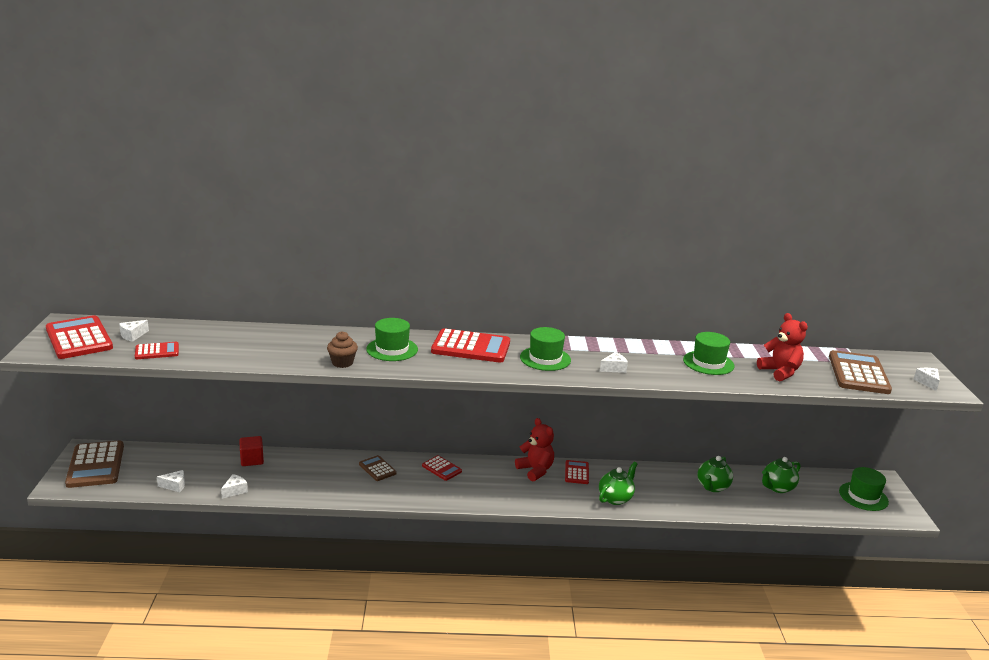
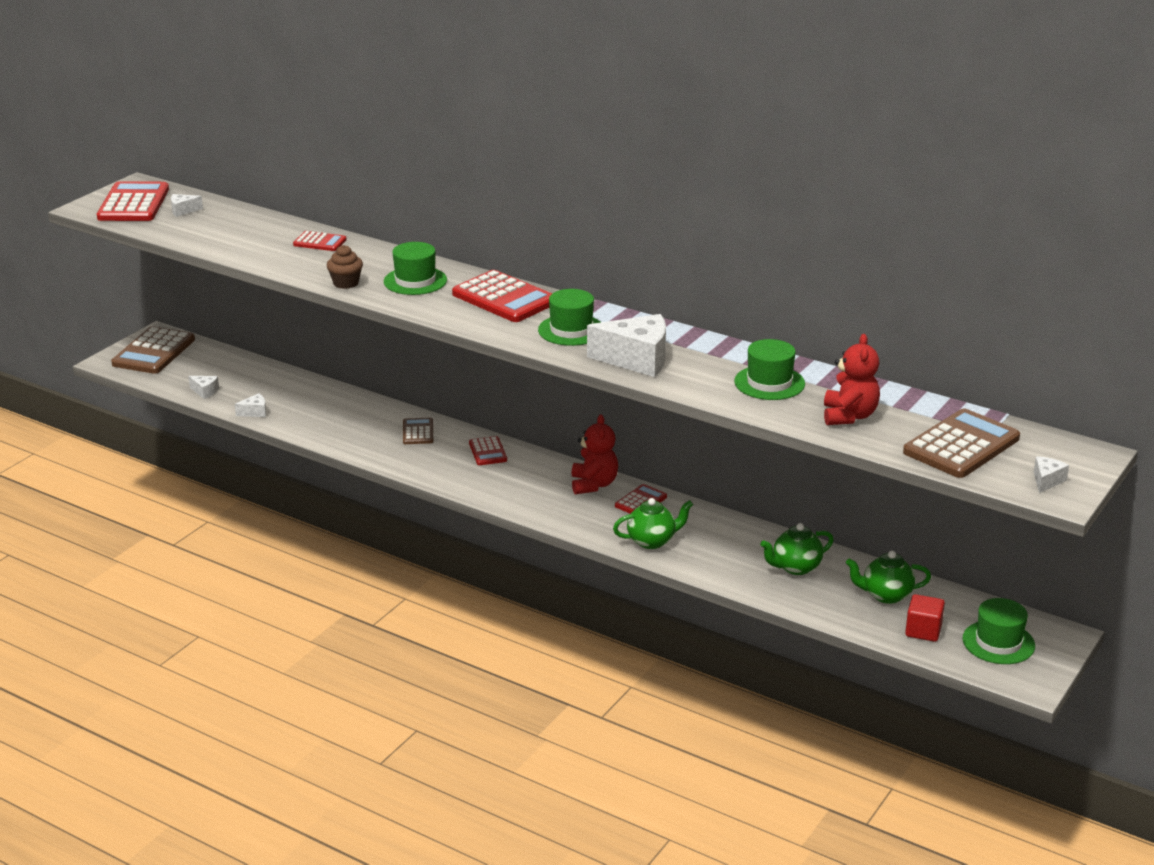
camera: 35 degrees right, 5 degrees up
(157, 351) = (187, 232): red calculator -> red calculator (320, 242)
(252, 460) = (300, 387): red cube -> red cube (923, 631)
(614, 368) = (636, 360): white cheese -> white cheese, size x2.21

